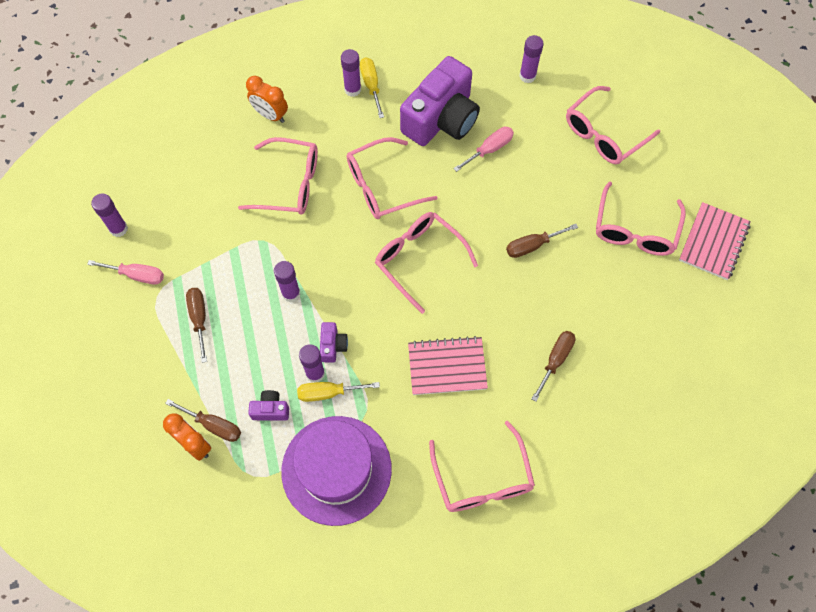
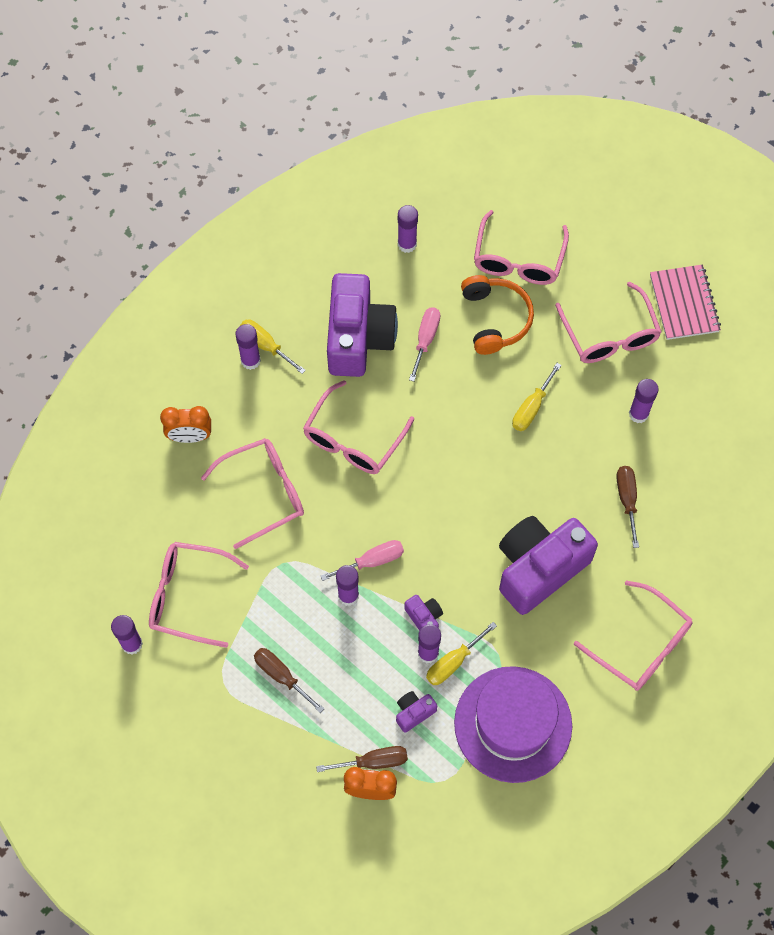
camera: 35 degrees left, 0 degrees up
(137, 275) = (188, 676): pink screwdriver -> pink screwdriver (372, 561)
(419, 259) = (440, 487): pink glasses -> pink glasses (187, 596)
(447, 367) = (539, 568): pink notebook -> purple camera
(532, 246) = (531, 408): brown screwdriver -> yellow screwdriver
(554, 166) = (495, 319): none -> orange headphones
(614, 302) = (638, 414): none -> purple glue stick

